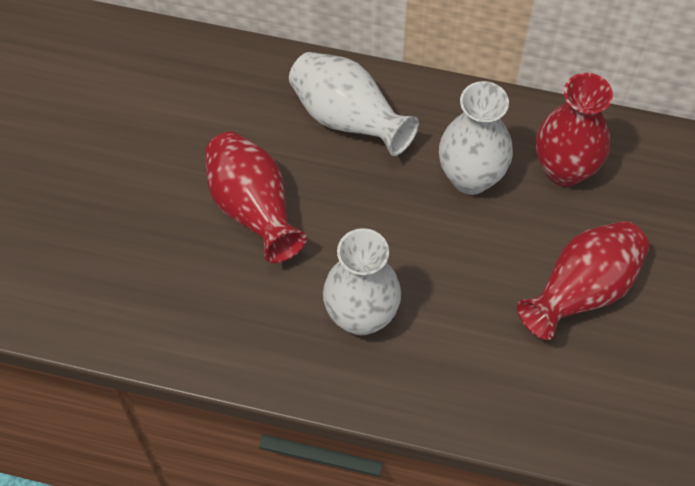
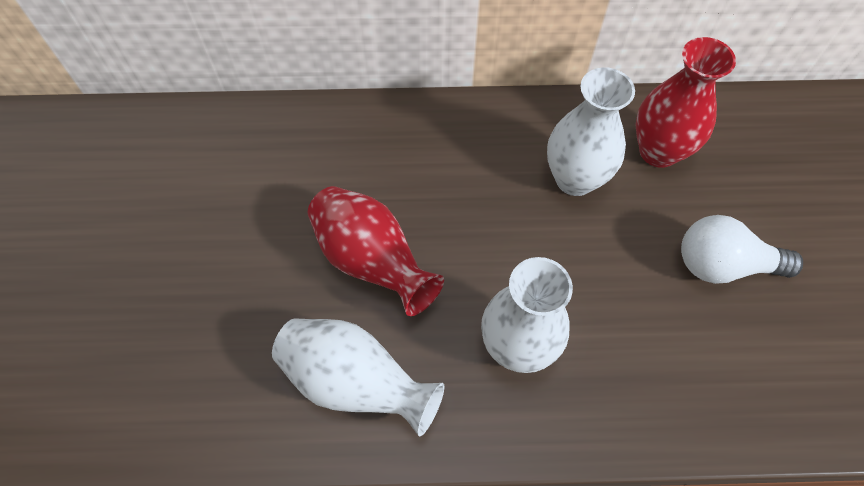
camera: 15 degrees left, 0 degrees up
(347, 119) = (438, 150): white vase -> white vase (355, 382)
(582, 291) = (723, 265): red vase -> white light bulb

